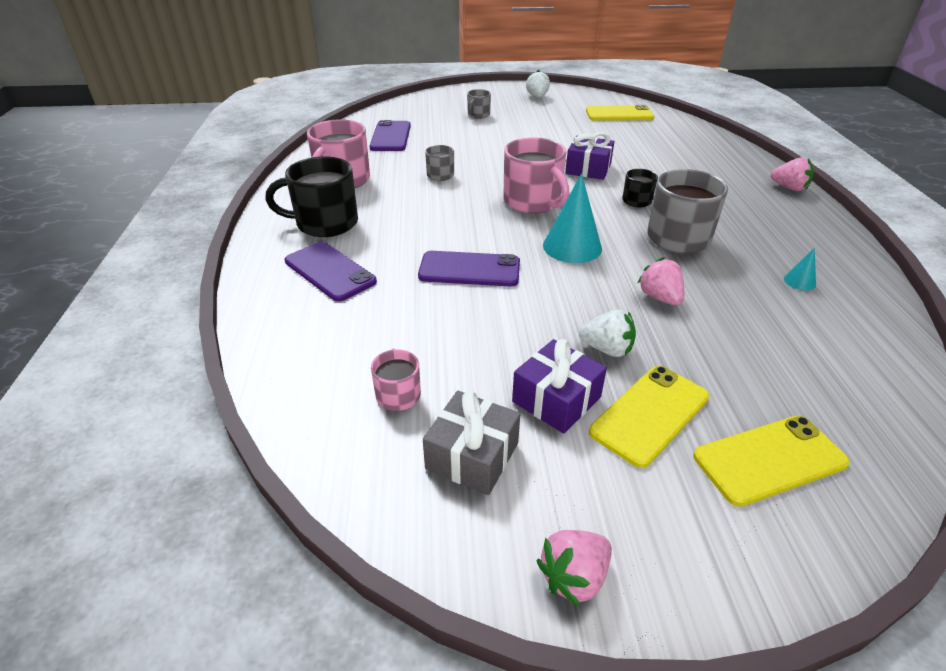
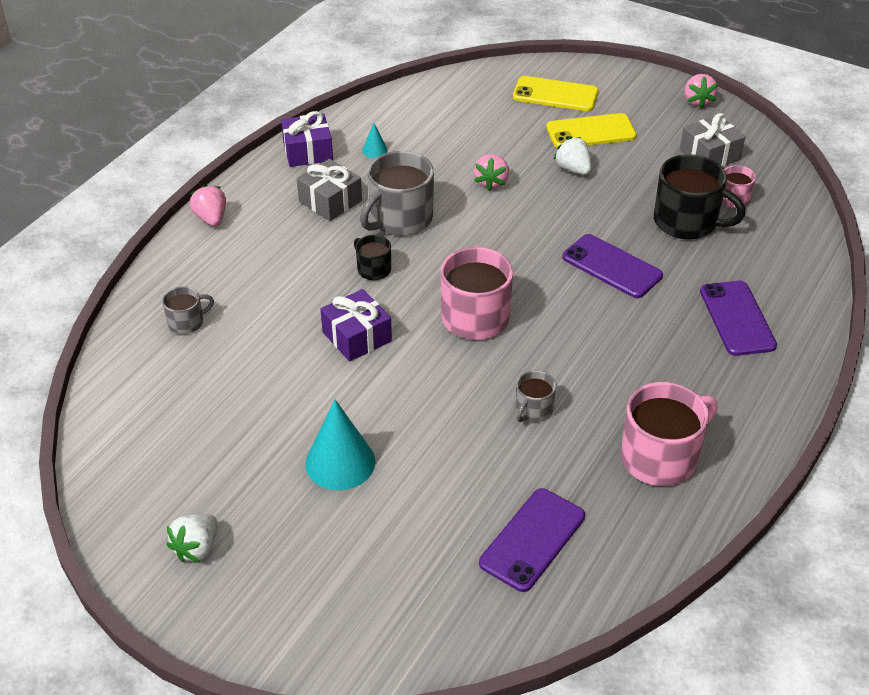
camera: 145 degrees left, 5 degrees up
(325, 223) = (715, 385): black mug -> black mug (686, 222)
(478, 115) = (350, 537): grey mug -> grey mug (187, 322)
(556, 399) = (636, 158): purple gift -> purple gift (308, 151)
(572, 247) = (501, 249): turquoise cone -> turquoise cone (340, 462)
(574, 577) = (697, 101): pink strawberry -> pink strawberry turned 90 degrees clockwise
(619, 114) = (158, 427): yellow phone -> none
(746, 228) = (330, 201): none -> grey gift

